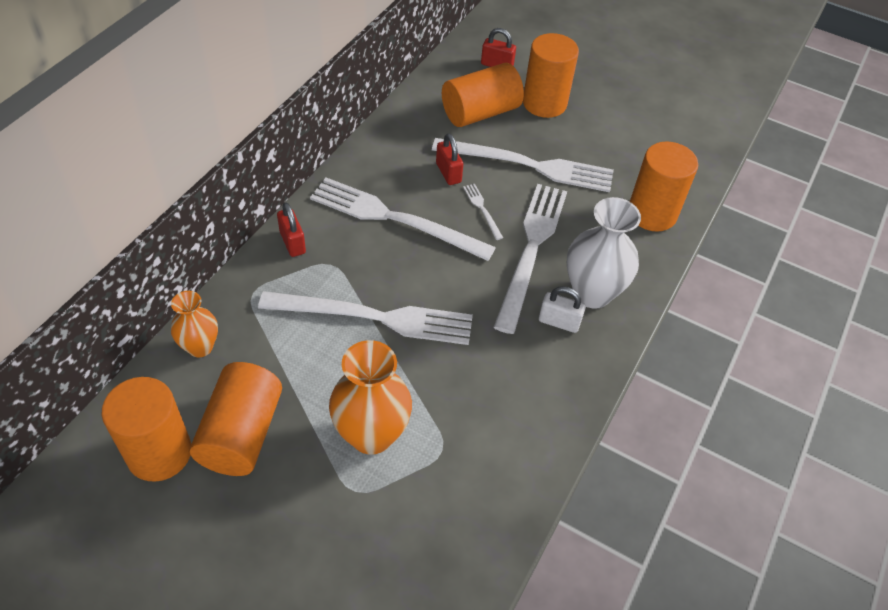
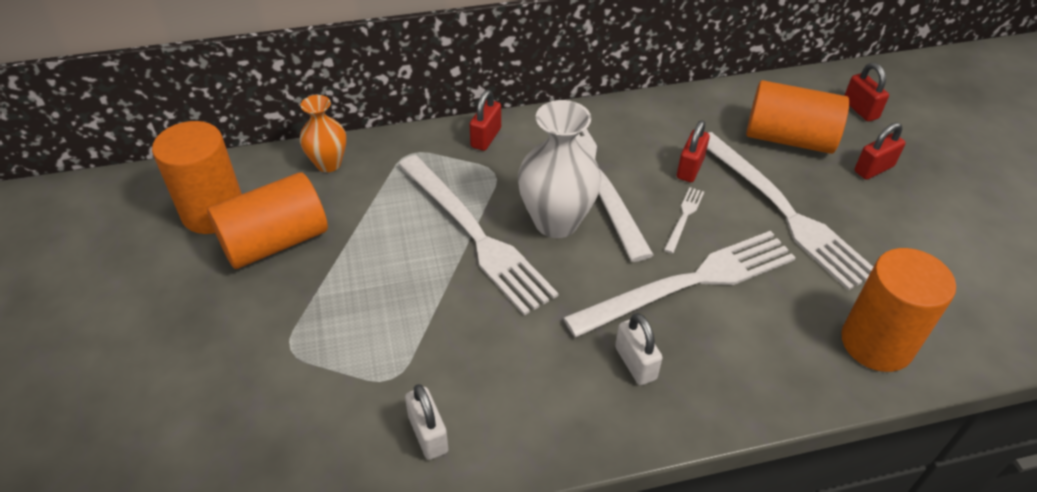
camera: 50 degrees right, 5 degrees down
(371, 435) = (356, 319): orange vase -> none
(504, 461) = (428, 434): none -> white padlock
(544, 103) = (873, 169): orange cylinder -> red padlock
(592, 293) = (705, 365): white vase -> white vase (556, 222)

